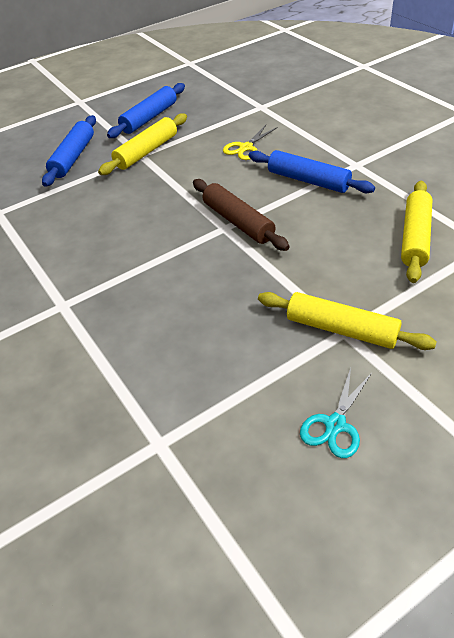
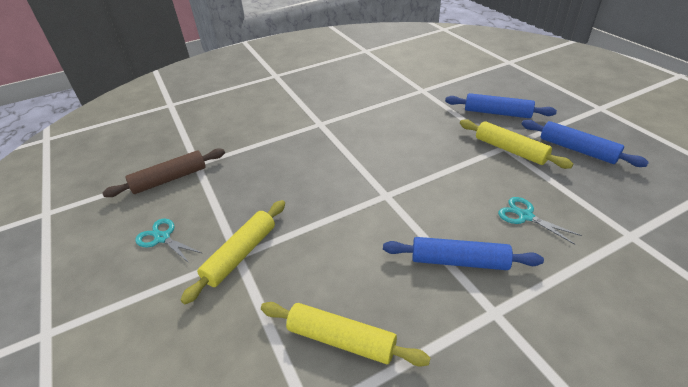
camera: 95 degrees right, 5 degrees down
(238, 222) = (392, 204): brown rolling pin -> brown rolling pin (169, 179)
(246, 148) = (525, 216): yellow scissors -> turquoise scissors
(308, 180) = (459, 261): blue rolling pin -> blue rolling pin turned 60 degrees clockwise

